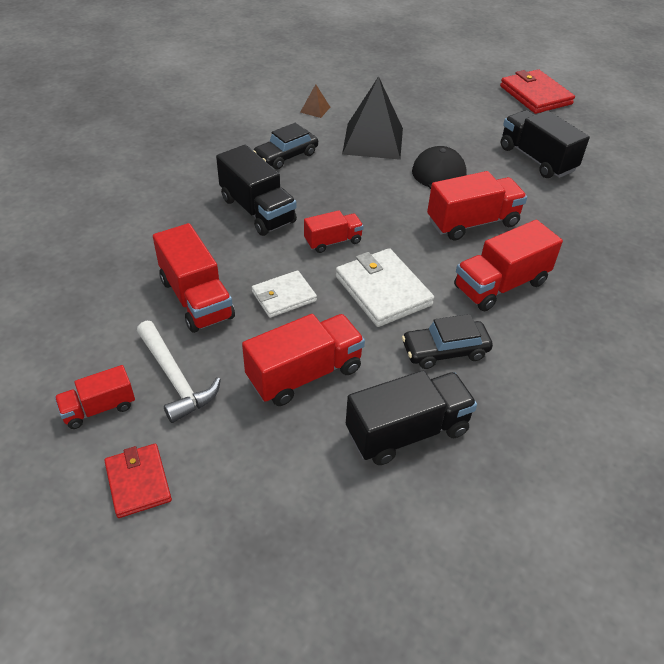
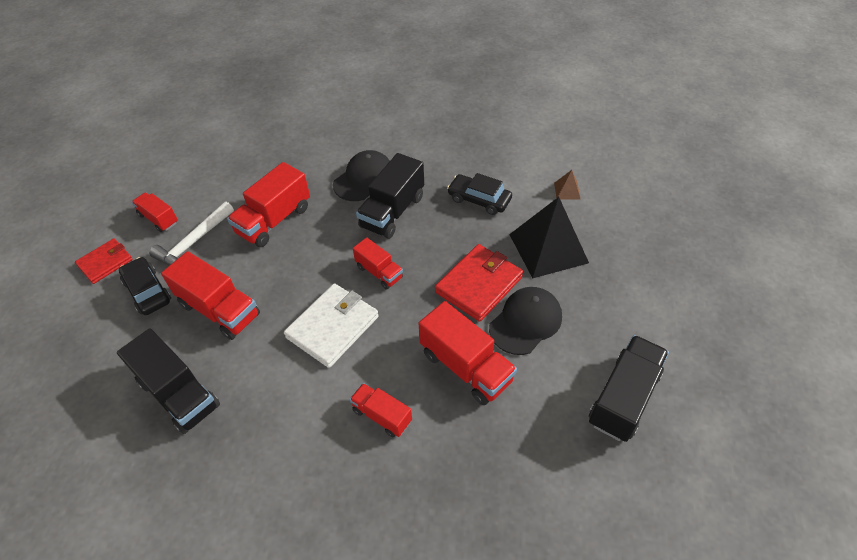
camera: 70 degrees right, 5 degrees up
(191, 216) = (364, 179): none -> black cap
(283, 296) = (297, 266): white wallet -> none
(445, 350) = (276, 394): black car -> black car (148, 291)
(500, 285) = (382, 416): red truck -> red truck, size x0.59
(535, 95) = (769, 364): red wallet -> red wallet (479, 284)

